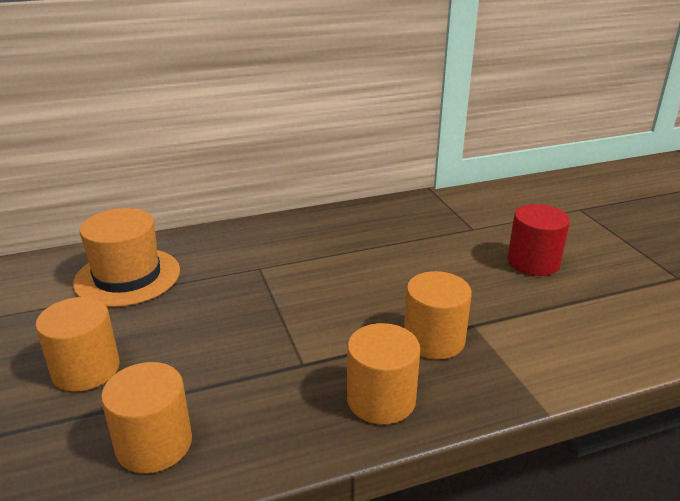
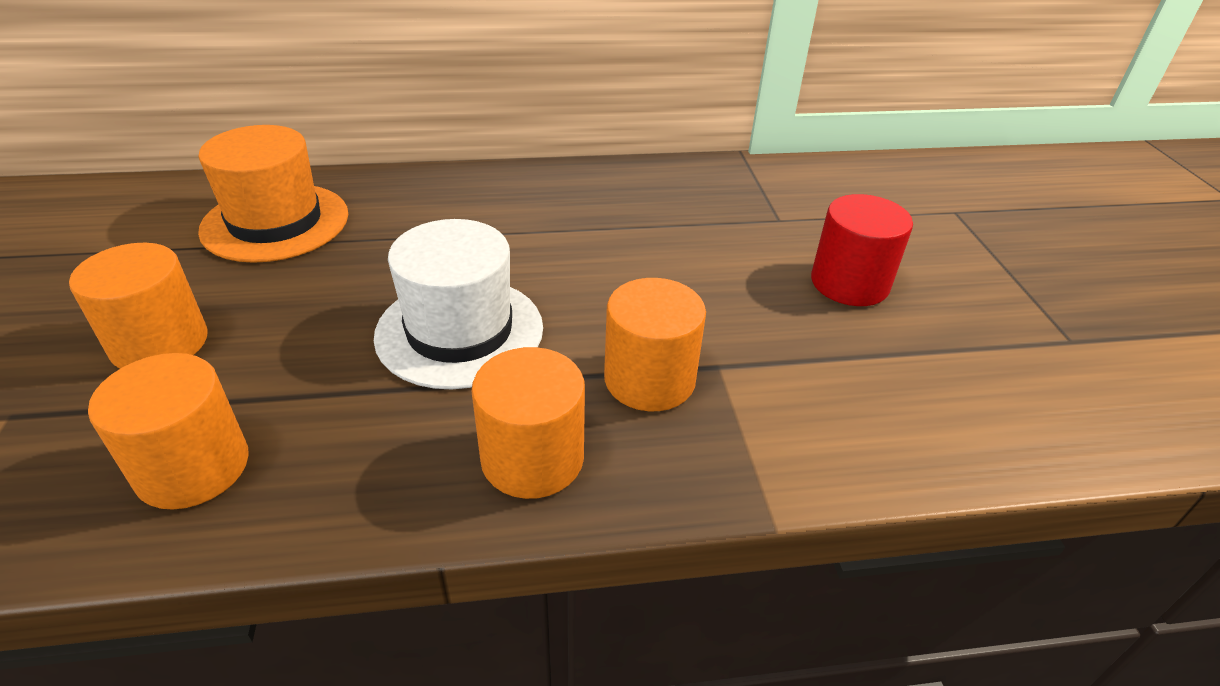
camera: 10 degrees right, 10 degrees up
(295, 329) = (459, 331): none -> white hat

